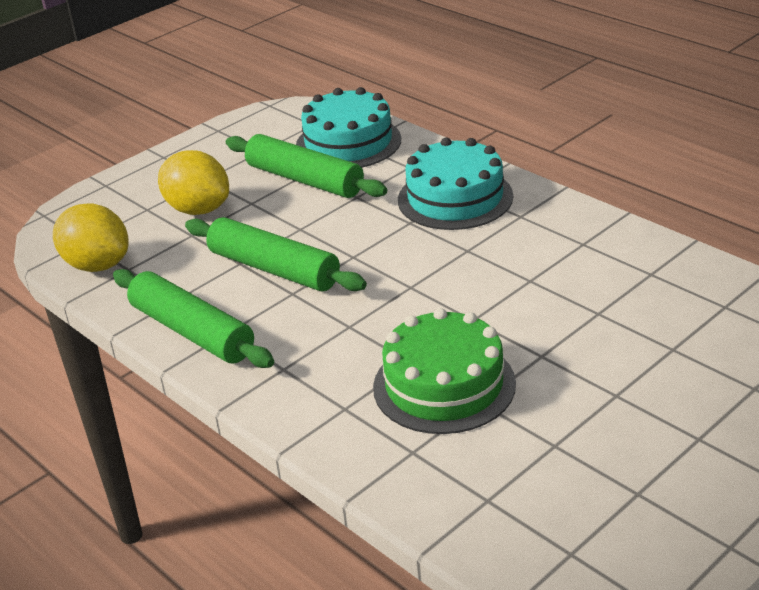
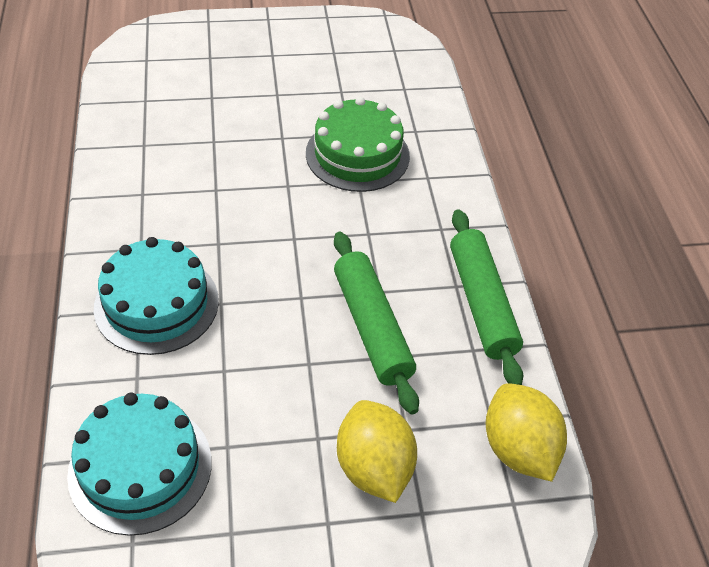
camera: 150 degrees left, 15 degrees up
(305, 180) = (241, 434): green rolling pin -> none

